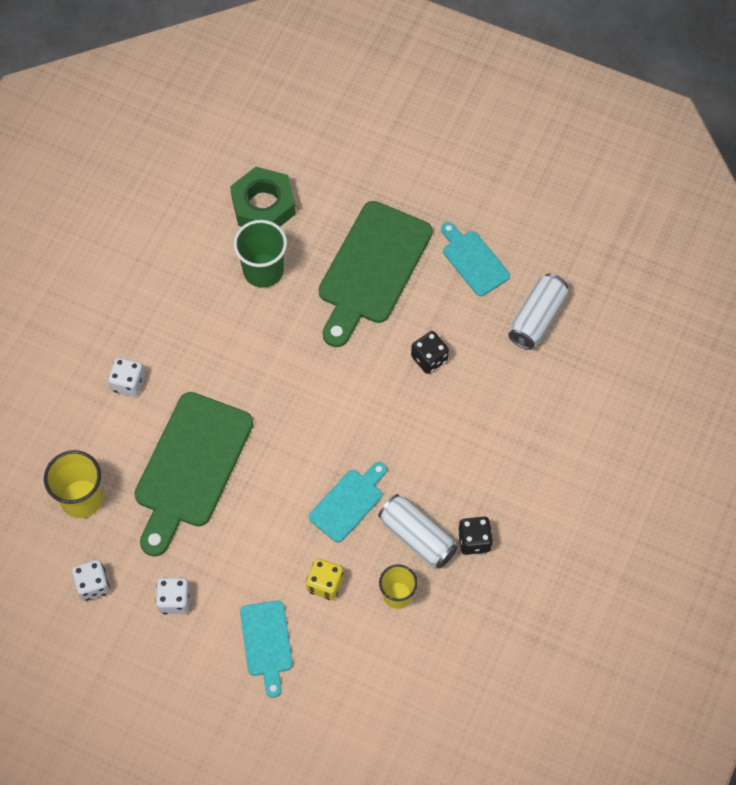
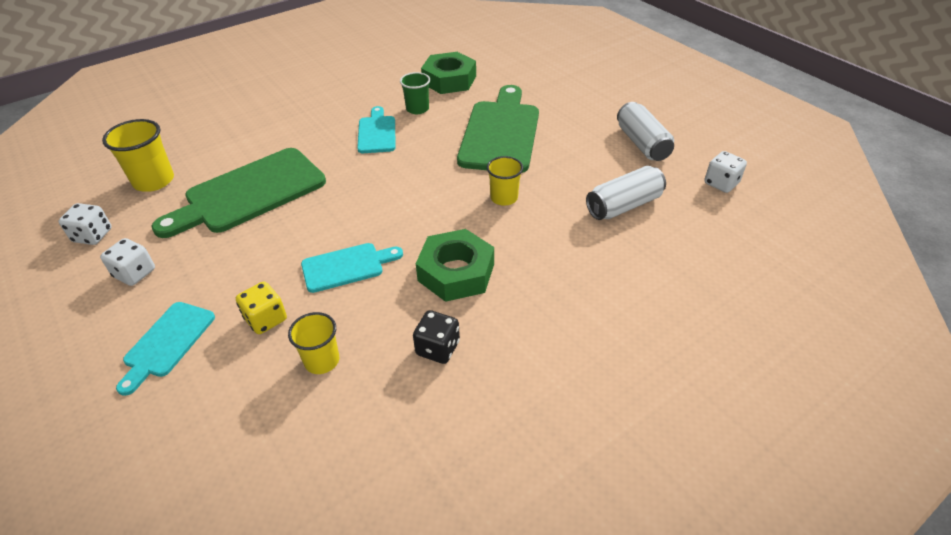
camera: 30 degrees right, 20 degrees down
(128, 383) = (262, 133): white dice -> white dice (721, 183)
(263, 270) = (417, 109): green cup -> green cup, size x0.66
(372, 269) = (500, 133): green cutting board -> green cutting board turned 135 degrees clockwise
(417, 537) = (384, 320): white can -> white can (642, 144)
(429, 359) = (504, 198): black dice -> yellow cup
(441, 463) = (456, 272): none -> green nut
(473, 260) = (589, 153): turquoise cutting board -> turquoise cutting board (377, 133)

